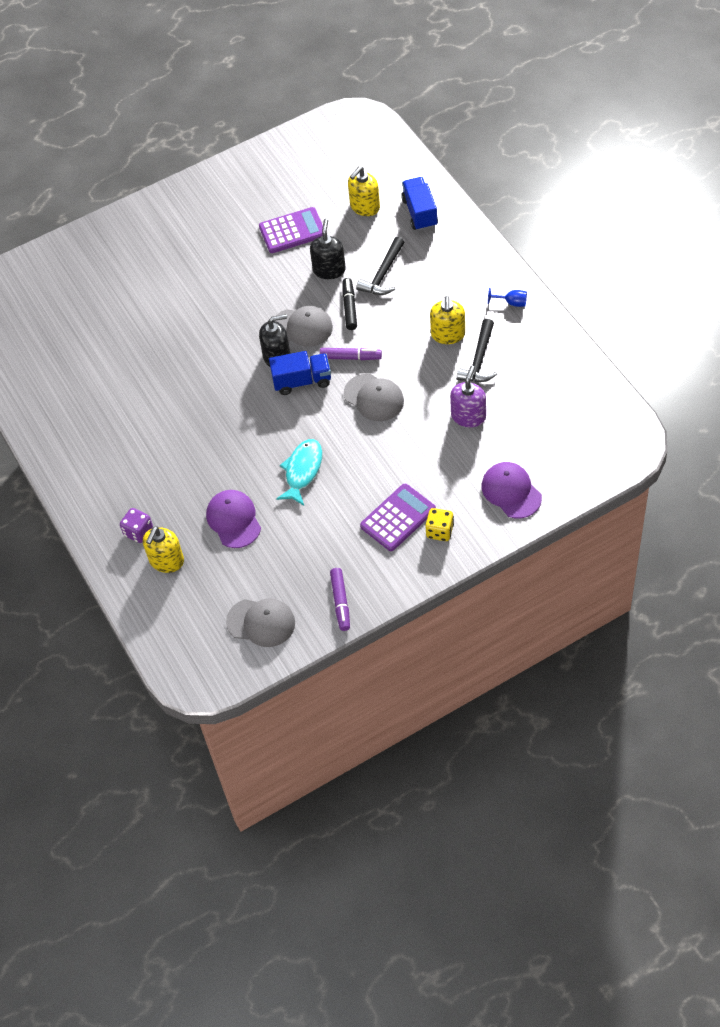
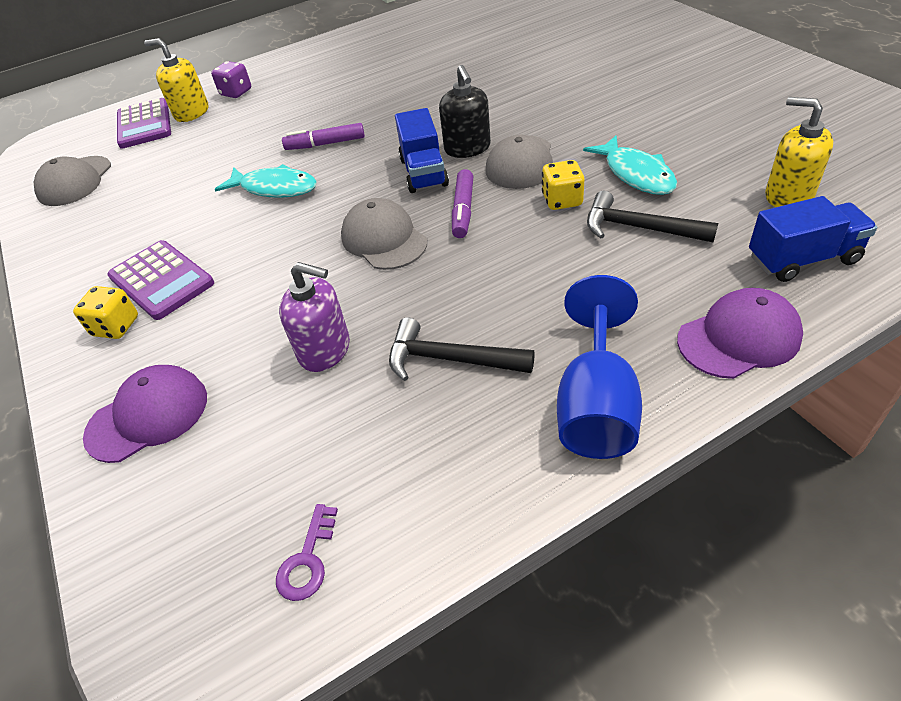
camera: 90 degrees right, 10 degrees down
(233, 520) = (223, 147): purple cap -> purple cap (739, 338)
(292, 231) = (706, 135): purple calculator -> purple calculator (144, 124)
(329, 270) = (636, 174): black soap dispenser -> turquoise fish
(340, 602) = (61, 238): purple marker -> purple marker (325, 144)
(349, 307) = (562, 200): black marker -> yellow dice
(374, 398) = (384, 239): grey cap -> grey cap turned 105 degrees clockwise
(448, 334) = (509, 313): yellow soap dispenser -> none
(511, 303) = (596, 405): blue goblet -> blue goblet, size x2.21
(592, 405) = (307, 560): none -> purple key

